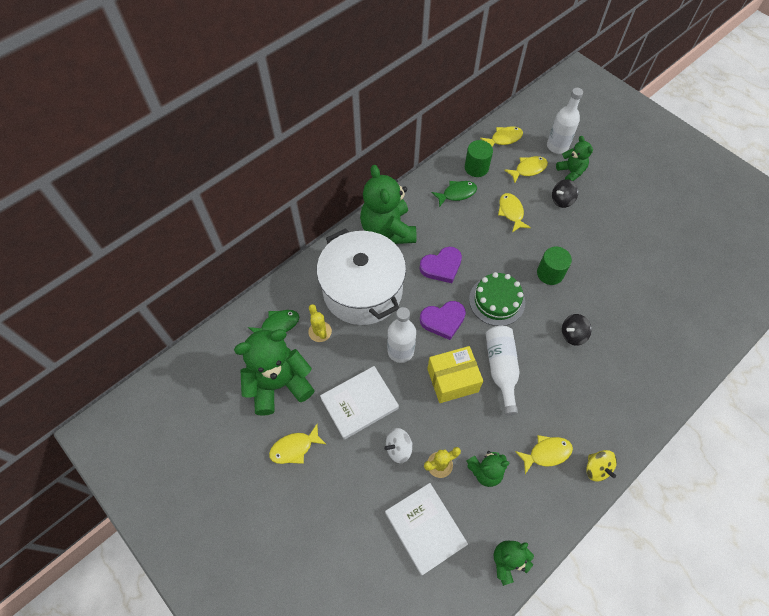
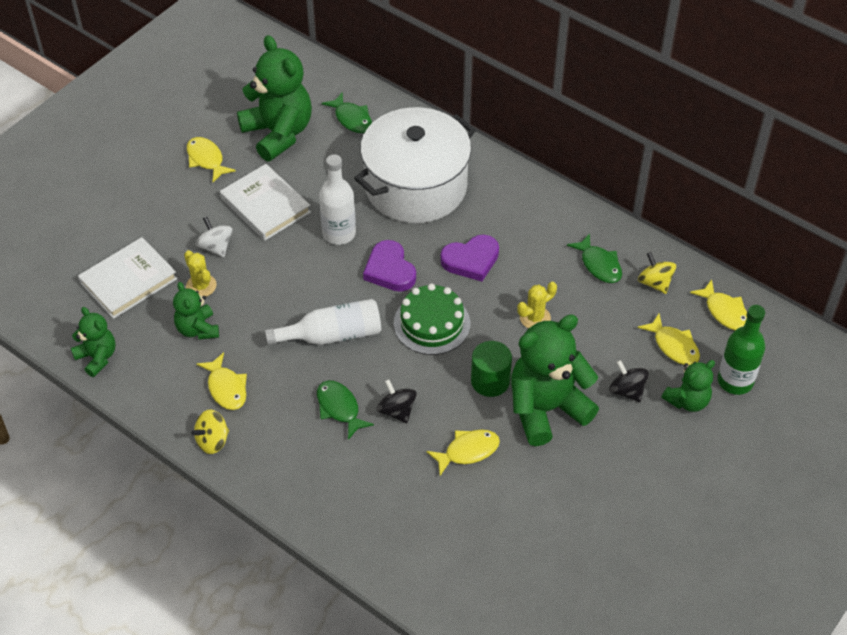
camera: 80 degrees right, 10 degrees down
(320, 331) = (351, 156): yellow cactus -> yellow cactus (535, 318)
(387, 230) = (514, 198): green teddy bear -> green teddy bear (546, 409)
(441, 266) = (471, 260): purple heart -> purple heart turned 75 degrees counterclockwise
(452, 380) = (308, 287): yellow box -> none
(476, 168) = (655, 283): green cylinder -> yellow spinning top
(511, 212) = (585, 330): yellow fish -> yellow fish (468, 451)
(557, 146) = (735, 381): white bottle -> green bottle
(569, 372) = (339, 408): none -> green fish

